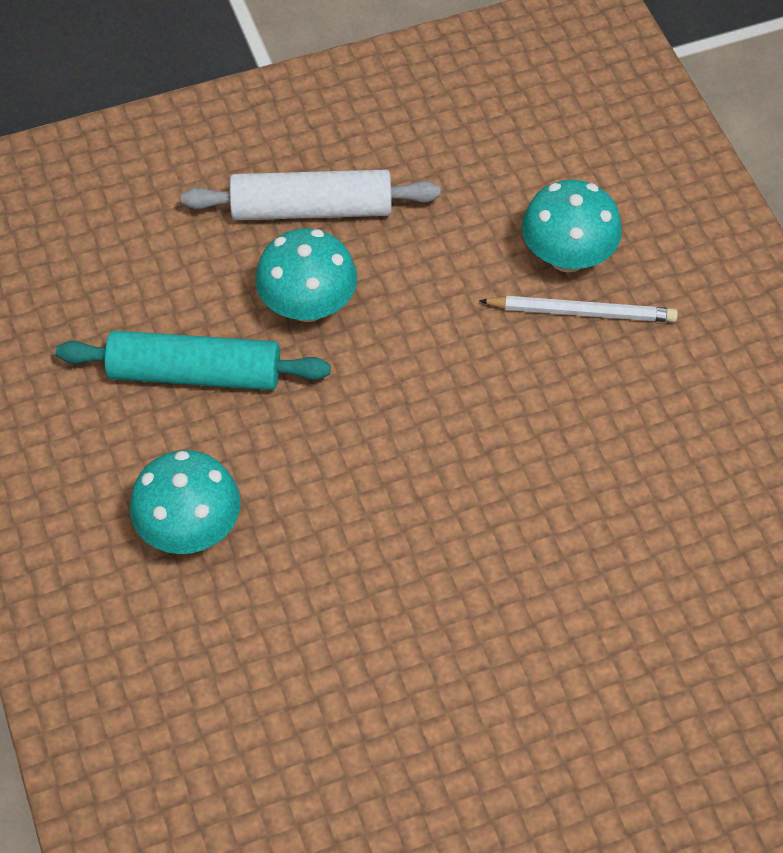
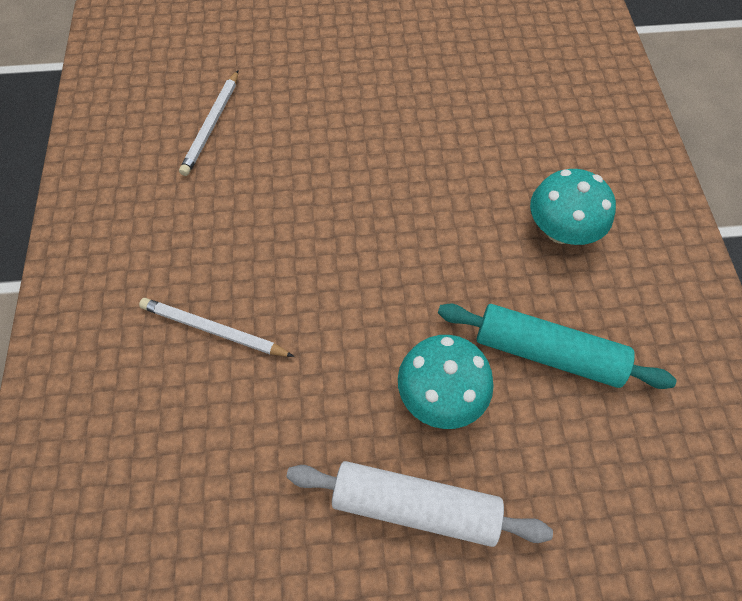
camera: 165 degrees left, 5 degrees up
(567, 256) = (199, 387): turquoise mushroom -> none
(730, 576) = (212, 125): none -> white pencil

